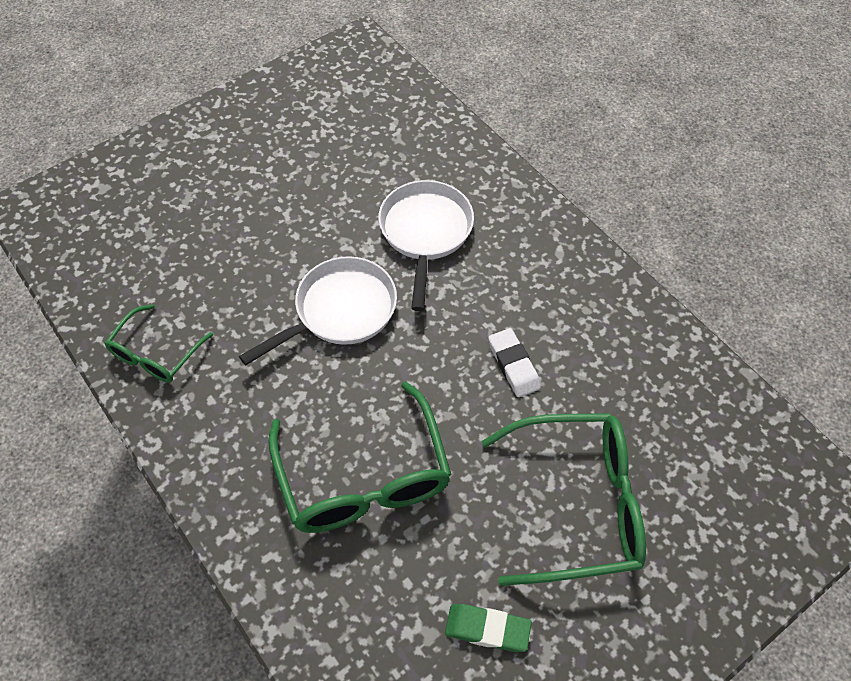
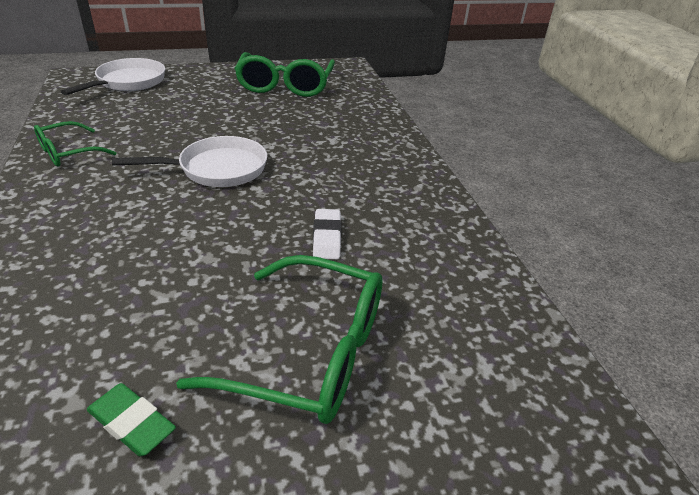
camera: 20 degrees right, 20 degrees down
(364, 477) = (136, 265): green glasses -> green glasses (285, 85)
(425, 233) = (318, 150): white pan -> white pan (128, 82)

